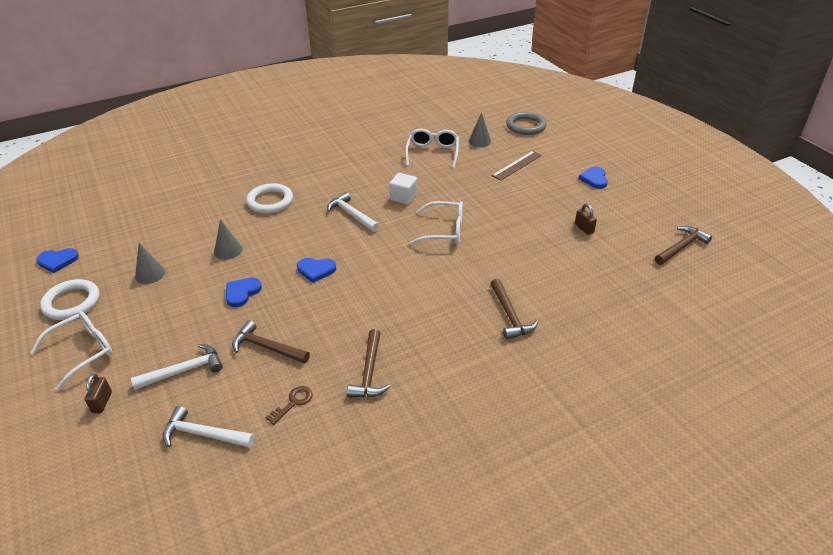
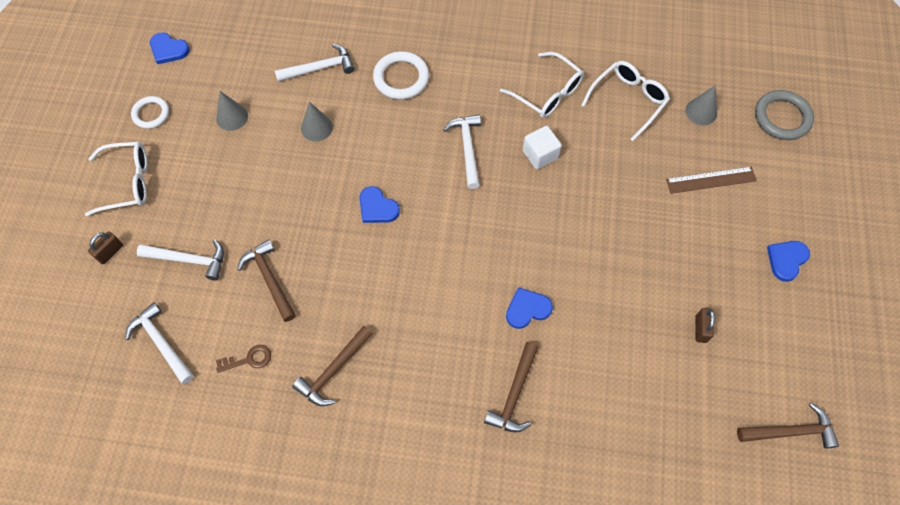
camera: 35 degrees right, 25 degrees up
(72, 302) = (151, 114): white ring -> white ring, size x0.65
(201, 220) = (320, 68): none -> white hammer
(242, 293) = (293, 194): blue heart -> blue heart (527, 309)
(444, 231) = (544, 233): white glasses -> white glasses (547, 93)

